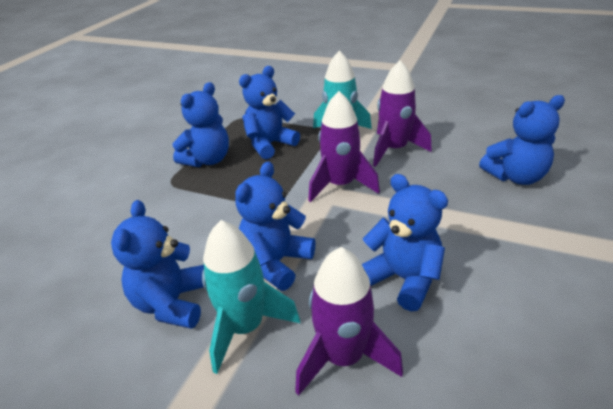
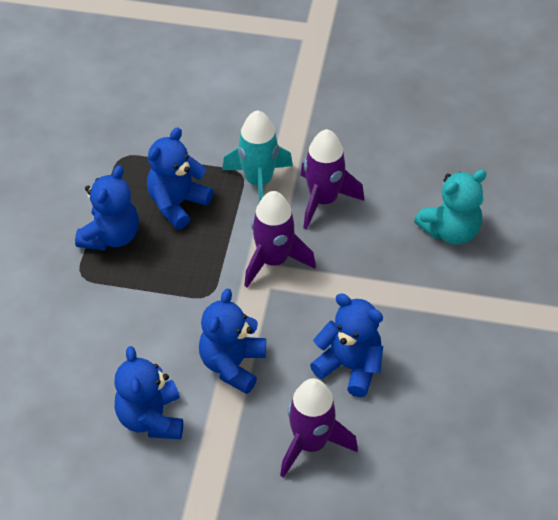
camera: 15 degrees left, 15 degrees up
(246, 327) = (225, 431): turquoise rocket -> none
(515, 177) = (450, 231): blue teddy bear -> turquoise teddy bear

